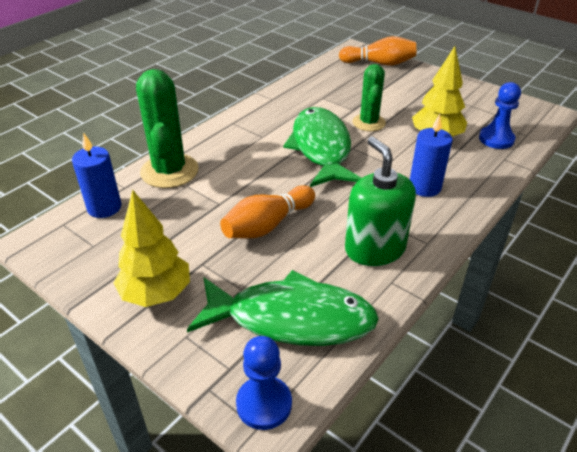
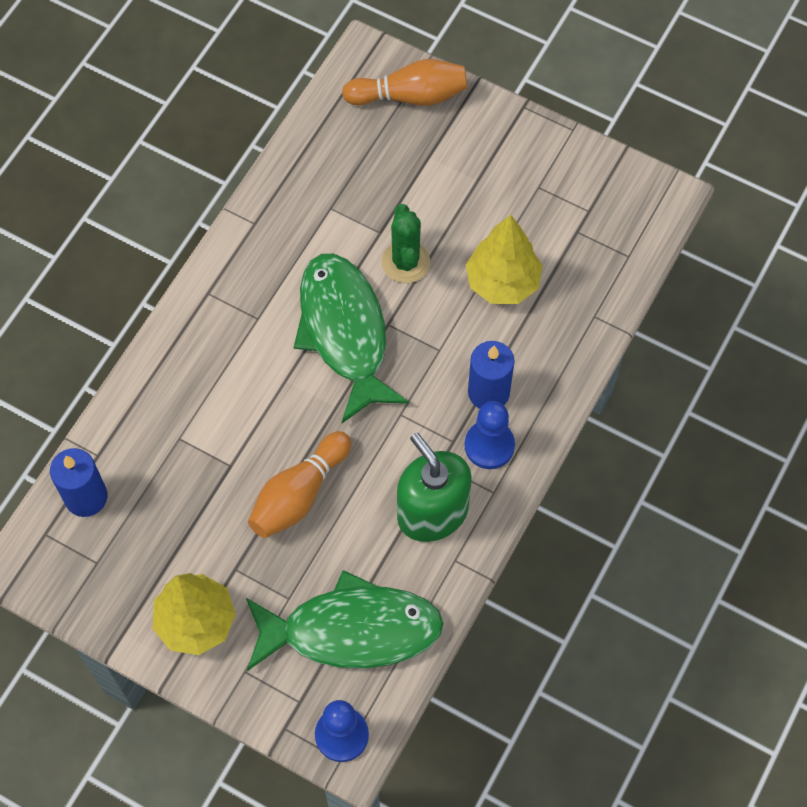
camera: 10 degrees left, 25 degrees up
(169, 171) = (148, 414): green cactus -> none
(496, 139) = (585, 273): blue pawn -> blue pawn (489, 445)

